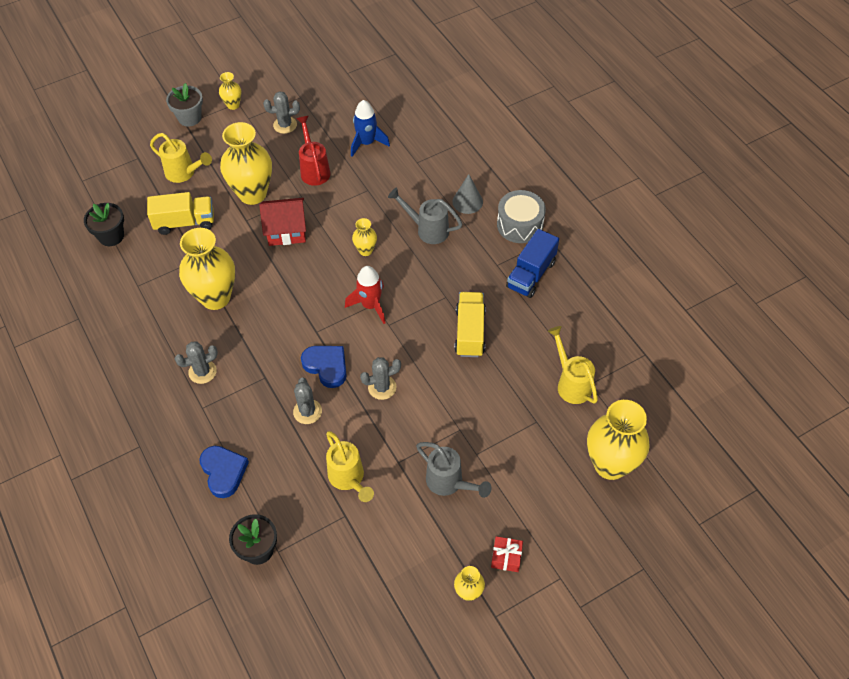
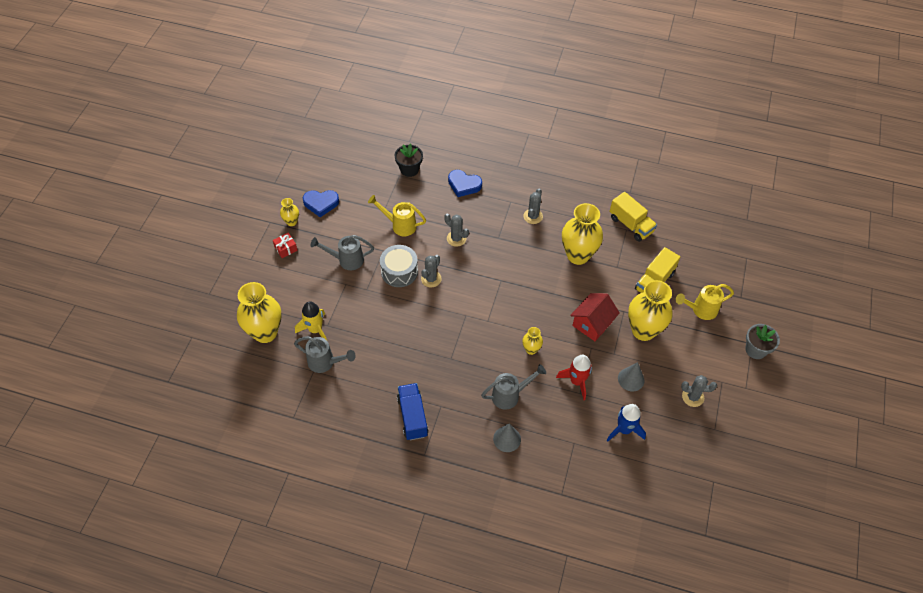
camera: 135 degrees right, 0 degrees up
(111, 236) = (680, 242): black flower pot -> none
(233, 105) = (745, 383): yellow vase -> none
(285, 125) = (693, 397): grey cactus -> grey cactus turned 60 degrees clockwise
(314, 169) = (631, 379): red watering can -> grey cone
(326, 366) = (473, 267): blue heart -> blue heart (321, 203)
(370, 305) = (488, 318): red rocket -> red rocket (576, 381)
(470, 332) = (414, 347): yellow truck -> yellow truck (630, 225)
(520, 225) = (454, 450): grey drum -> grey drum (399, 271)
(553, 426) = (315, 330): none -> yellow rocket
(571, 383) = (325, 363): yellow watering can -> grey watering can

